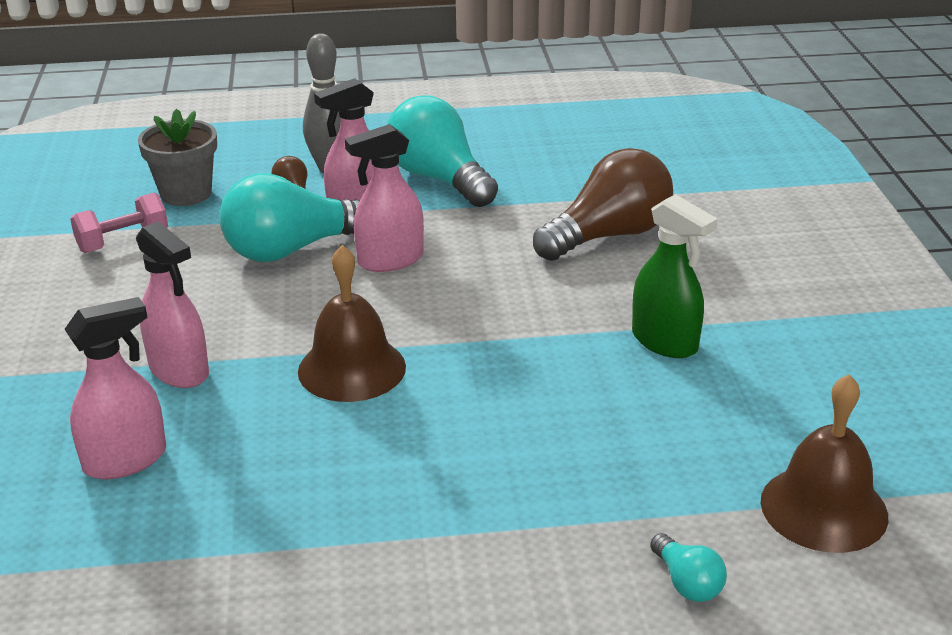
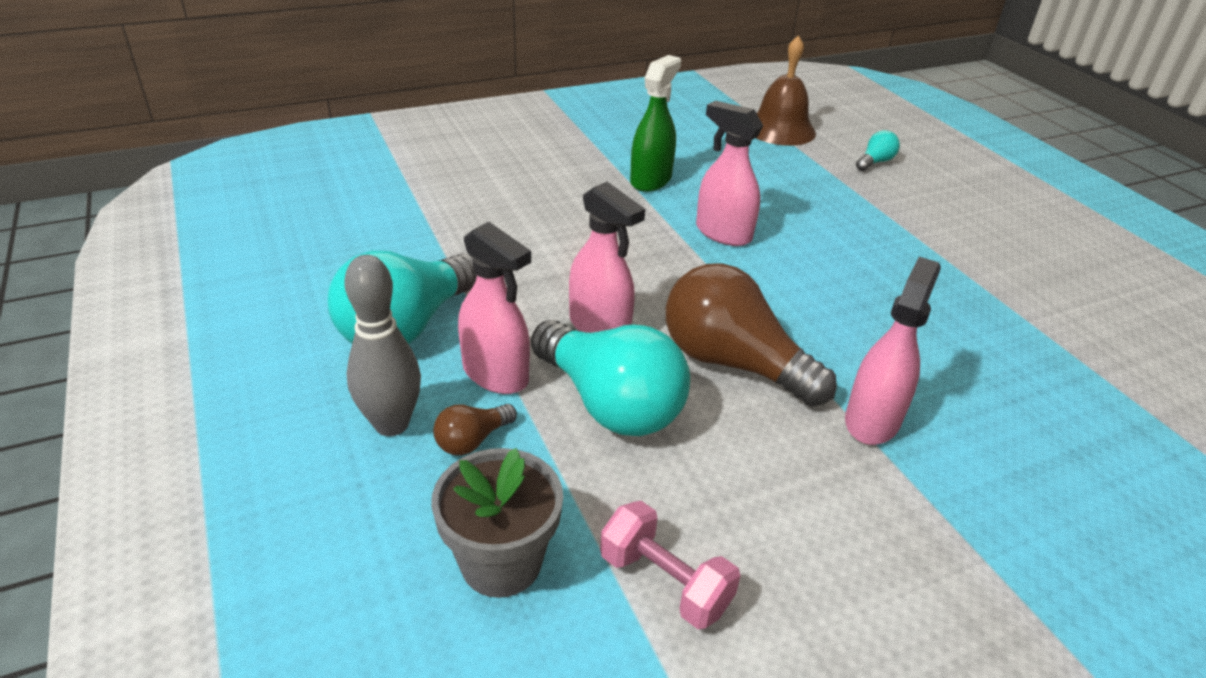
camera: 110 degrees left, 5 degrees up
(126, 460) = (1008, 410): pink spray bottle -> pink spray bottle (723, 233)
(352, 368) = (786, 313): brown bell -> none
(609, 235) = (502, 213): brown light bulb -> brown light bulb (732, 363)

